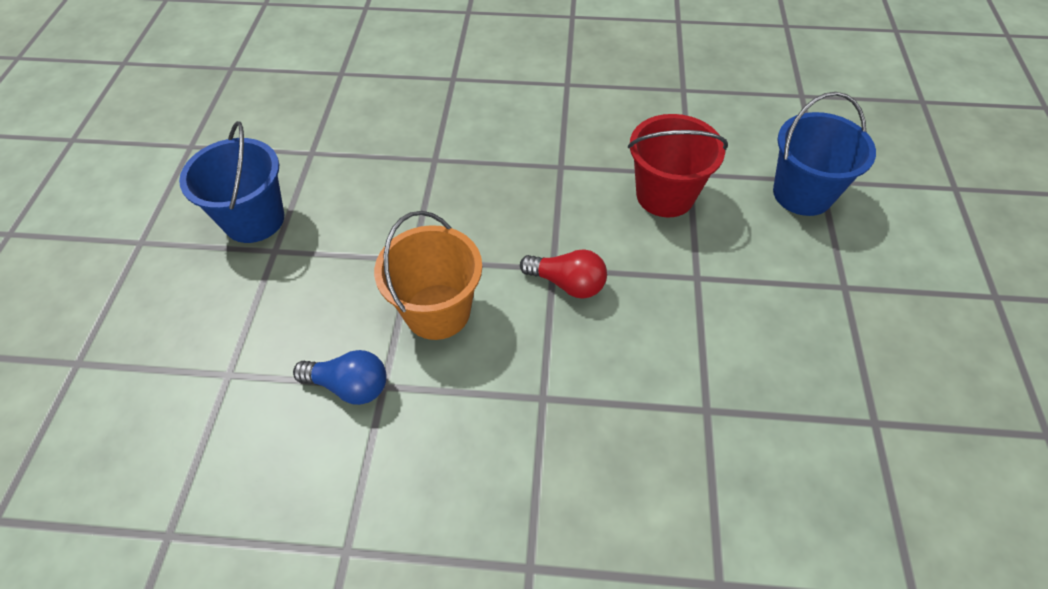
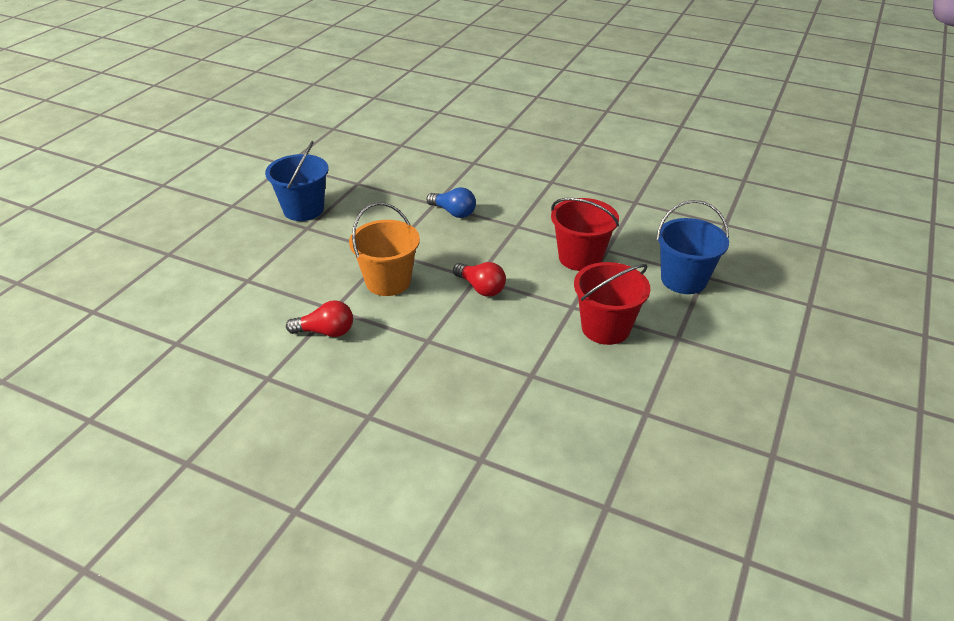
camera: 20 degrees right, 15 degrees down
(350, 386) = (313, 304): blue light bulb -> blue light bulb (453, 212)
(392, 432) = (326, 332): none -> red light bulb
(755, 299) = (605, 328): none -> red bucket

